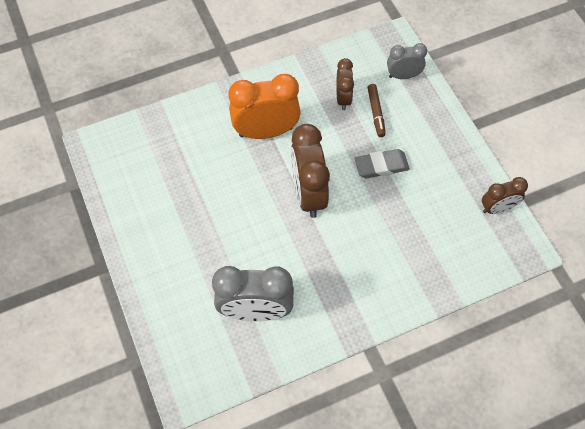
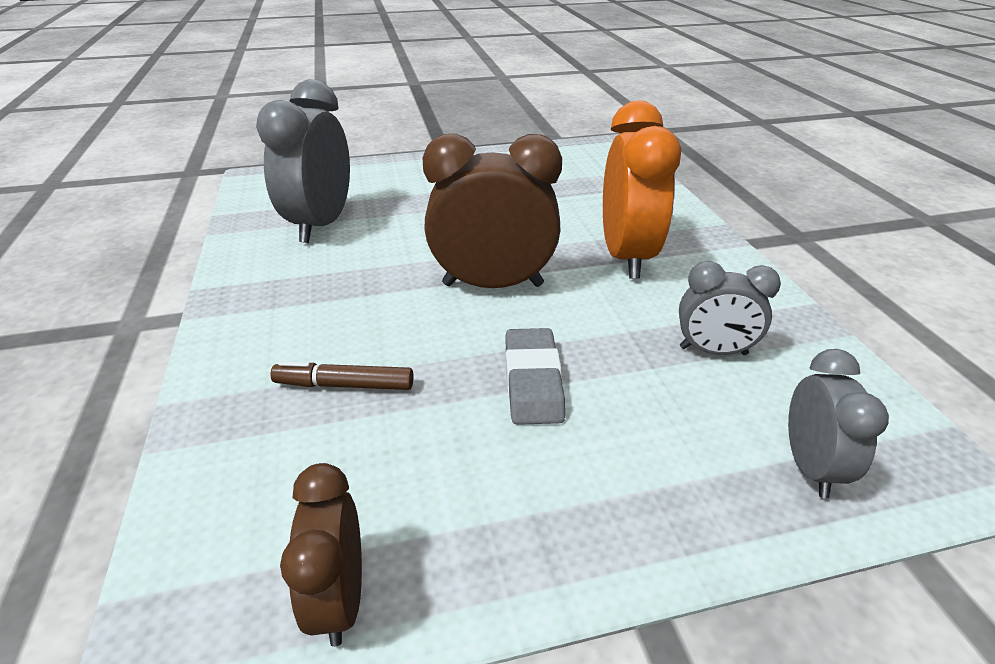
camera: 100 degrees right, 25 degrees down
(343, 98) = (713, 351): brown clock -> grey clock
(376, 113) = (678, 395): brown marker -> brown marker (344, 385)

